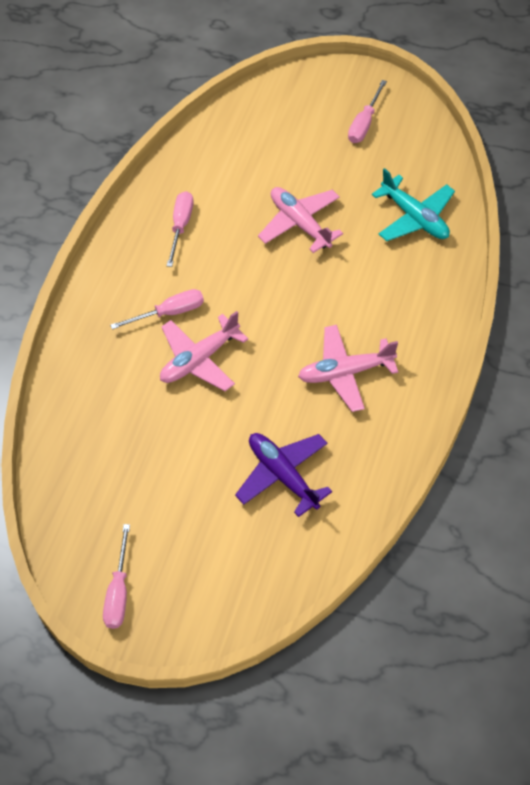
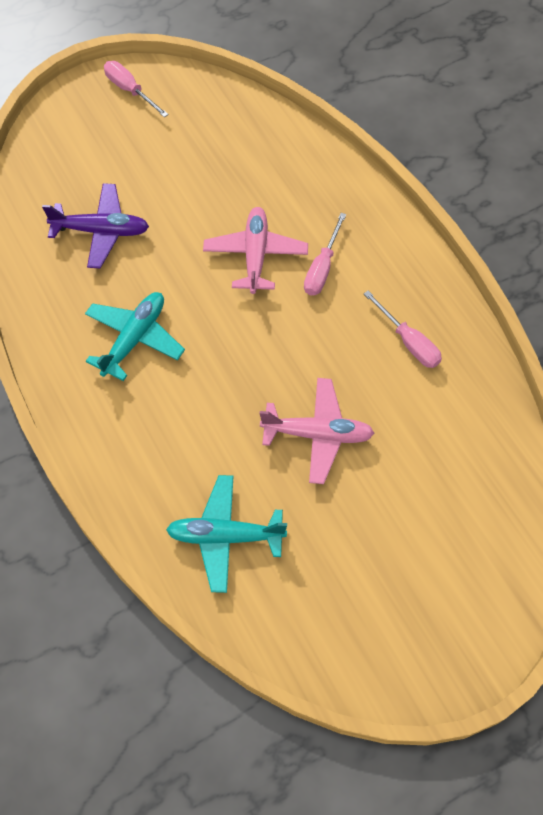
camera: 130 degrees right, 5 degrees up
(345, 372) = (134, 339): pink plane -> turquoise plane
(364, 123) = (389, 605): pink screwdriver -> none

